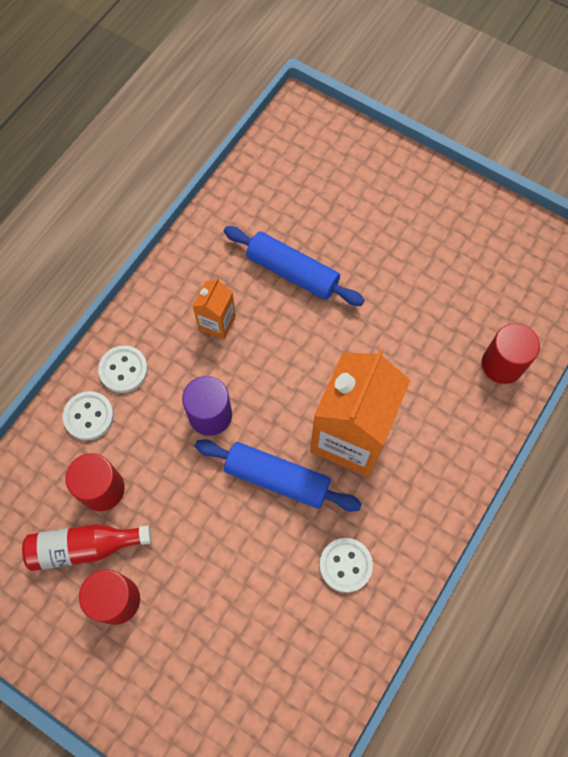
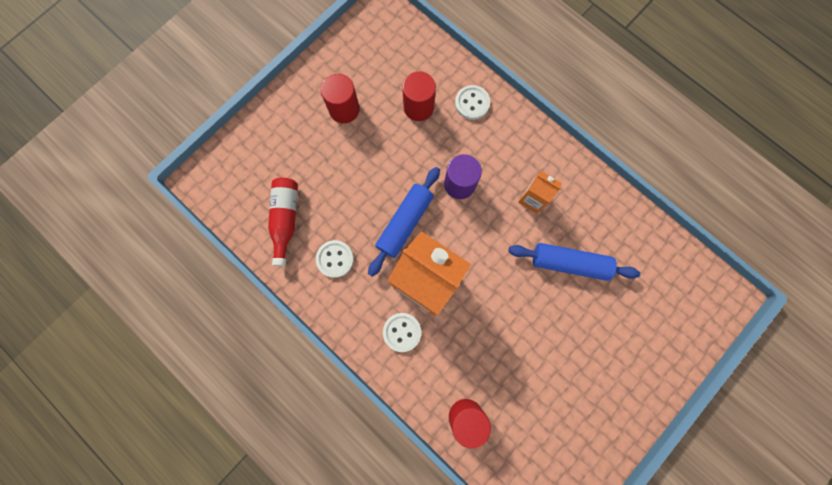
camera: 100 degrees right, 10 degrees up
(84, 547) = (382, 93): red bottle -> red bottle (286, 219)
(123, 370) = (503, 129): white button -> white button (402, 332)
(292, 272) = (569, 263): blue rolling pin -> blue rolling pin turned 60 degrees clockwise

